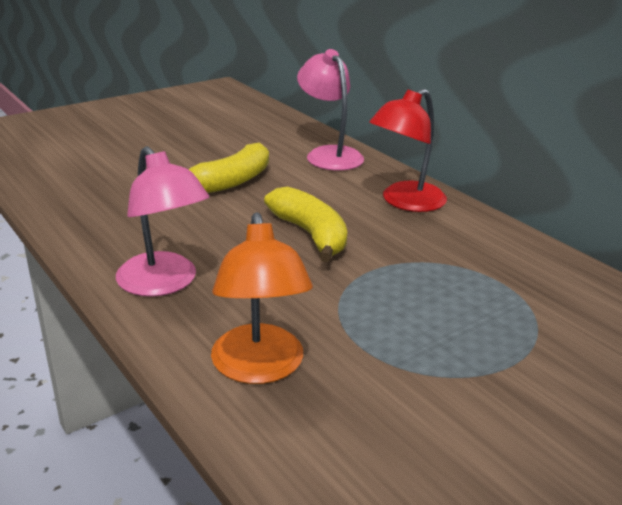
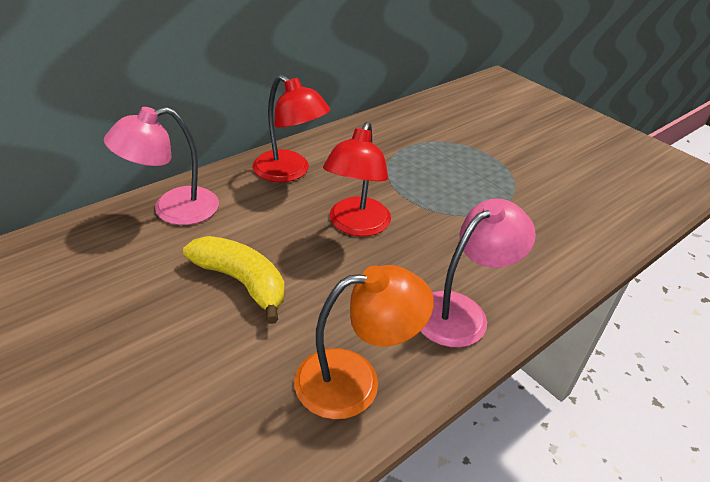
camera: 95 degrees left, 10 degrees up
(259, 368) = (544, 250): orange lamp -> orange lamp (355, 380)
(310, 234) = (356, 225): yellow banana -> red lamp

